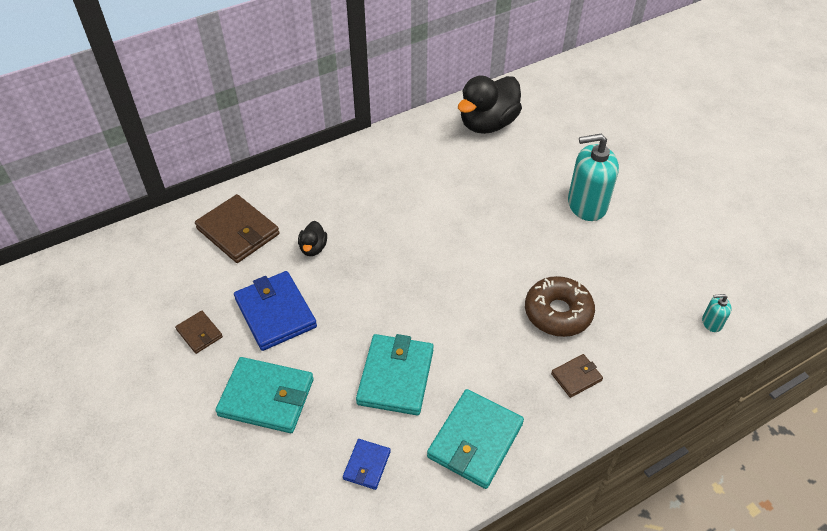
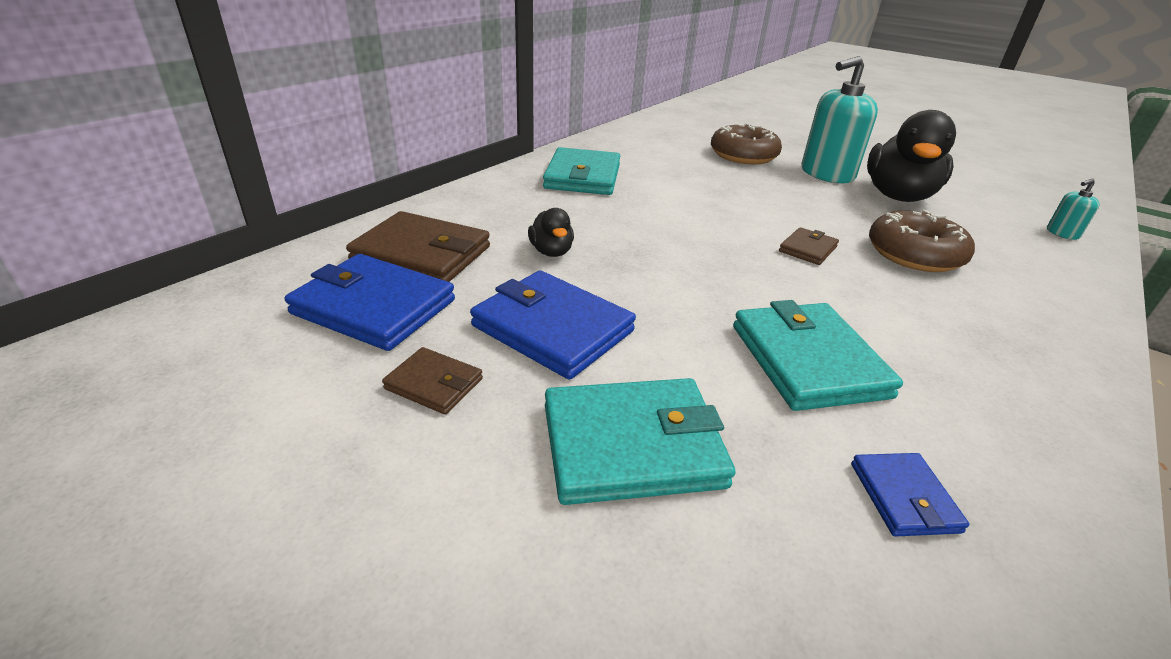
camera: 25 degrees left, 15 degrees down
(194, 271) = (374, 307): none -> blue wallet
(475, 440) = (1005, 407): turquoise wallet -> turquoise wallet (583, 177)
(488, 124) = (662, 137): black duck -> black duck (898, 196)
(537, 164) = (743, 155): none -> brown donut
(576, 377) = (1015, 305): brown wallet -> brown wallet (807, 249)

